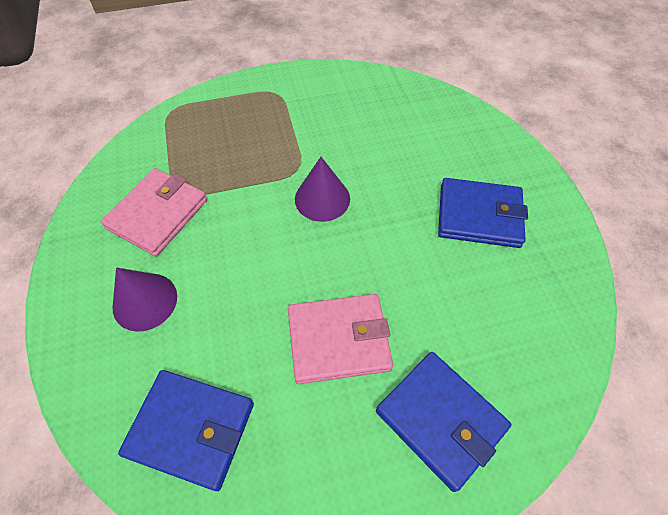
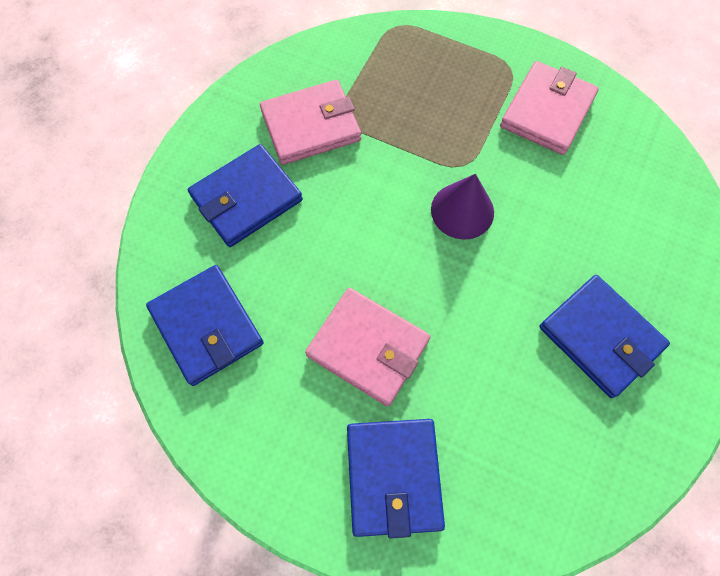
camera: 40 degrees right, 10 degrees up
(145, 301) = (246, 198): purple cone -> blue wallet
(322, 105) = (547, 111): none -> pink wallet

